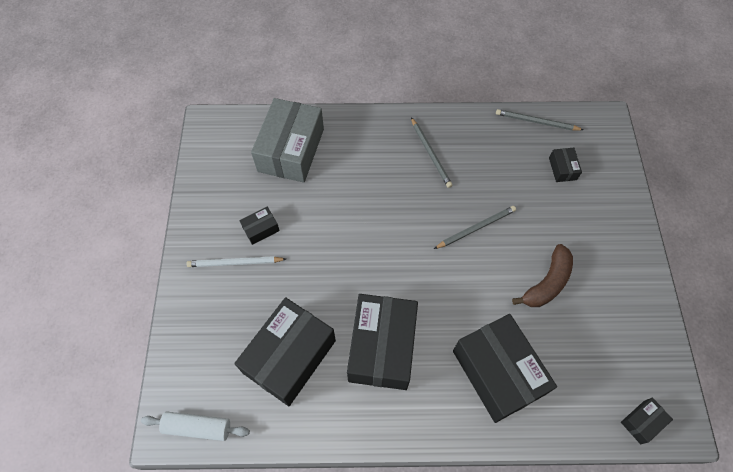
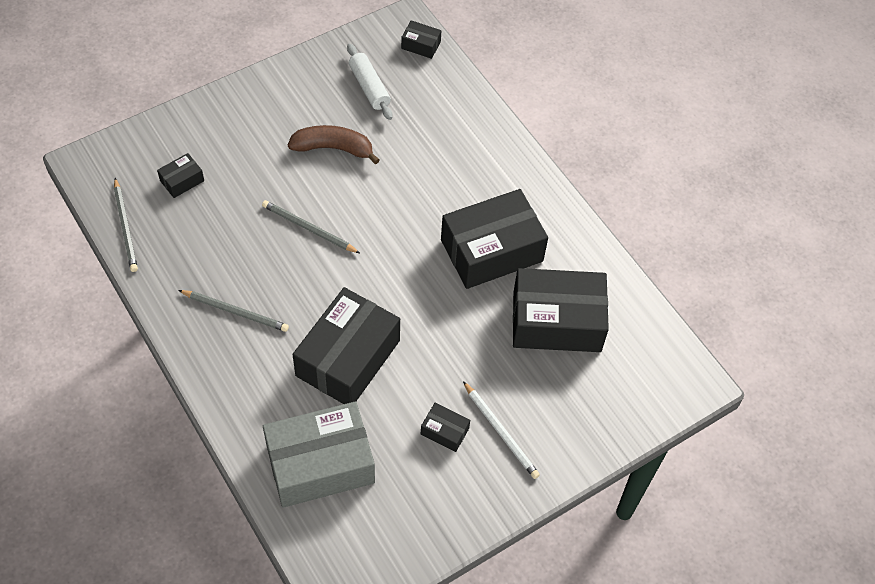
camera: 125 degrees left, 5 degrees down
(197, 427) = (673, 359): white rolling pin -> white rolling pin (369, 87)
(430, 154) = (235, 312): grey pencil -> grey pencil turned 75 degrees clockwise
(498, 372) = (450, 153): black box -> black box (348, 358)

